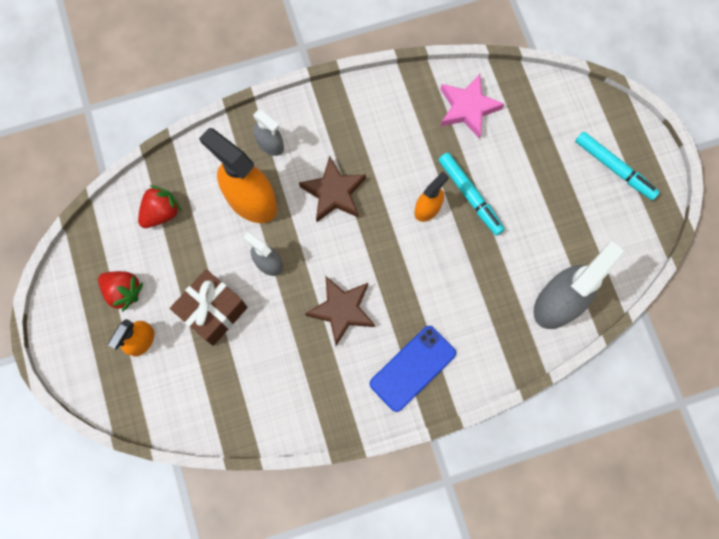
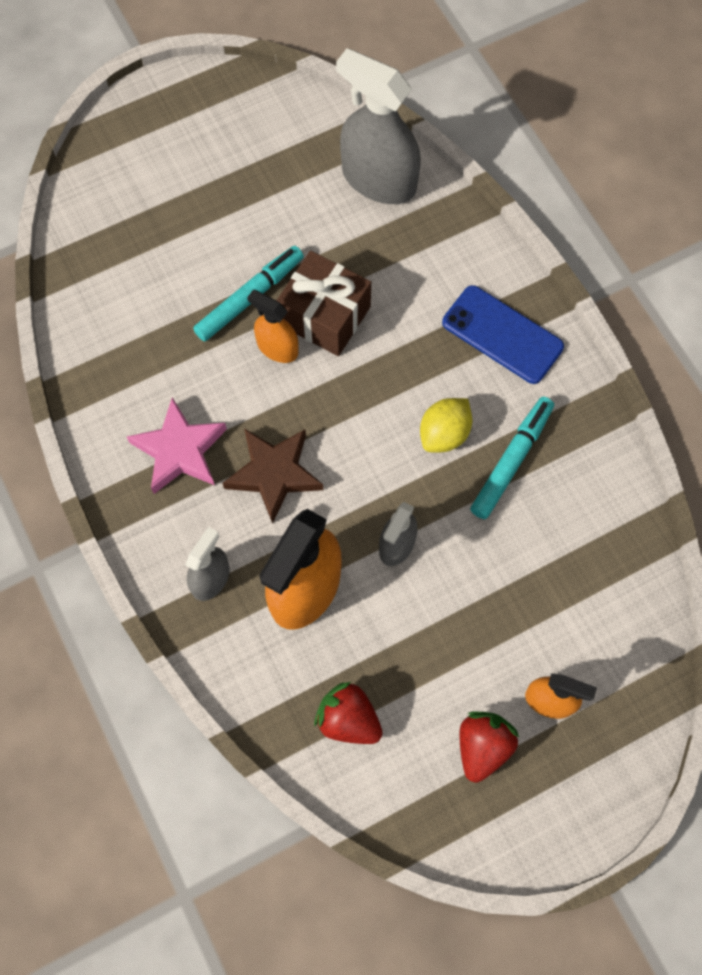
camera: 100 degrees left, 5 degrees down
(213, 311) = (484, 607): brown gift -> brown gift (325, 316)
(342, 310) = (444, 434): brown star -> yellow lemon
(468, 108) = (117, 317): pink star -> pink star (179, 451)
(614, 168) = (183, 134): turquoise marker -> turquoise marker (511, 461)

